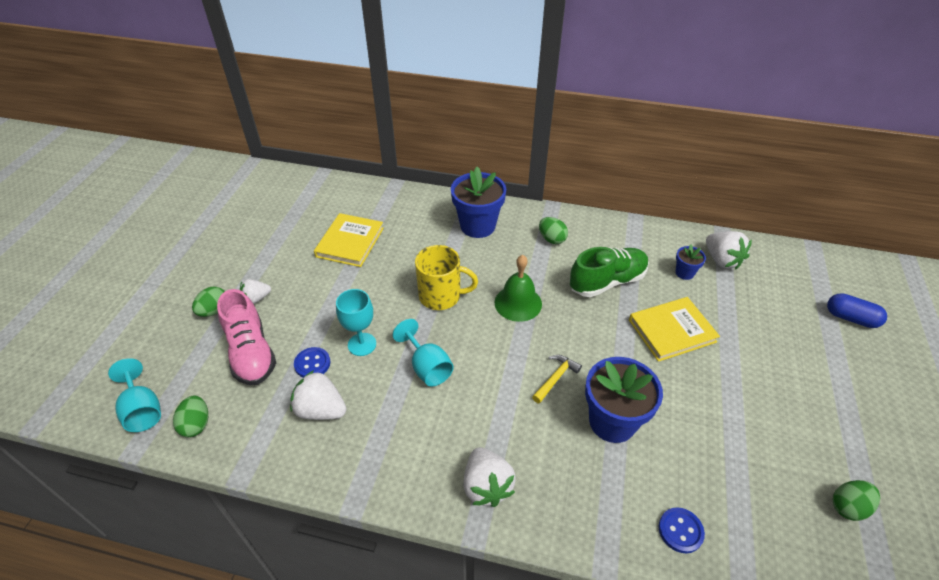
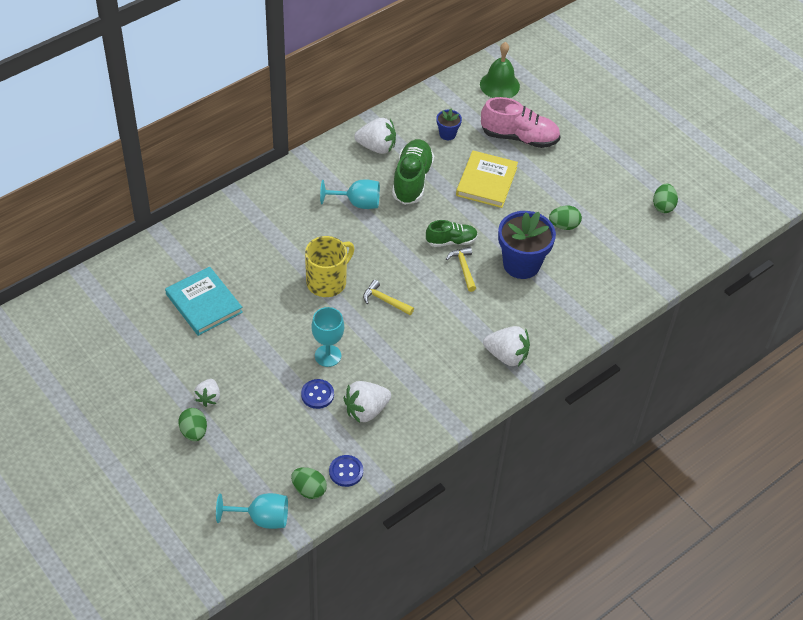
camera: 55 degrees left, 5 degrees up
(251, 352) = (268, 427): pink shoe -> pink shoe (519, 137)
(350, 242) = (204, 303): yellow book -> turquoise book
(427, 367) = (387, 330): turquoise goblet -> turquoise goblet (357, 203)
(459, 345) = (385, 301): none -> yellow hammer
(478, 226) = (274, 212): blue flower pot -> none
(518, 303) = (380, 243): green bell -> green bell (499, 85)
(552, 239) = (338, 179): green egg -> green egg (564, 225)
(575, 349) = (451, 241): none -> green shoe
(680, 531) = (612, 287): blue button -> blue button (346, 471)
(722, 260) = (457, 106): white strawberry -> white strawberry (377, 147)
(850, 318) = (563, 90): blue capsule -> none

